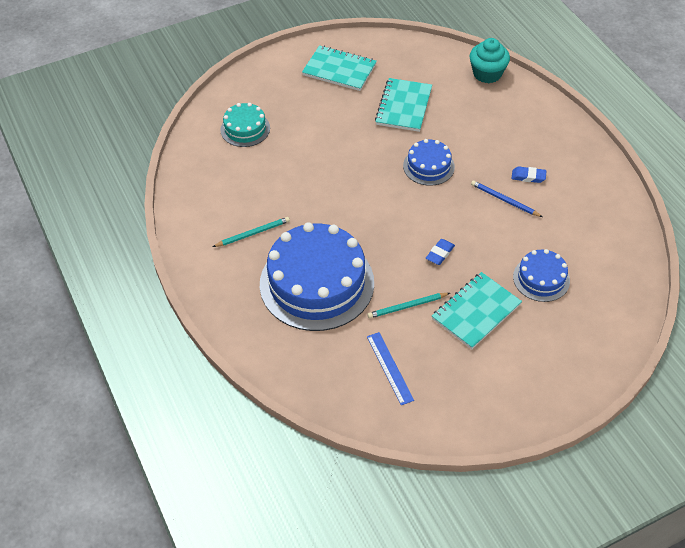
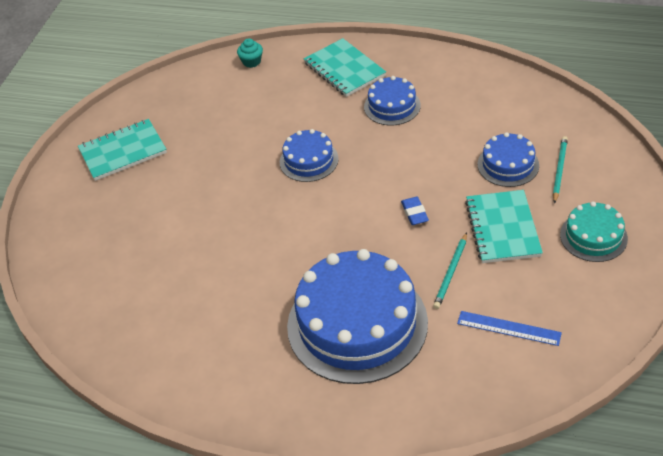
camera: 45 degrees left, 5 degrees down
(245, 129) = (105, 265): turquoise cake -> turquoise cake (593, 236)
(253, 233) = (243, 338): turquoise pencil -> turquoise pencil (559, 170)
(403, 106) = (221, 135): turquoise notebook -> turquoise notebook (344, 69)
(487, 73) = (251, 62): turquoise cupcake -> turquoise cupcake, size x0.58
(504, 200) = (401, 136): blue pencil -> none
(528, 176) = (392, 106): blue eraser -> blue cake

